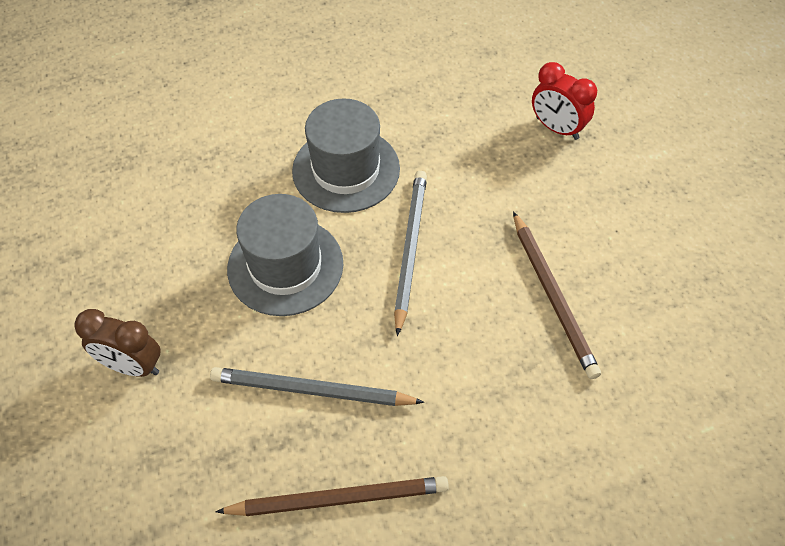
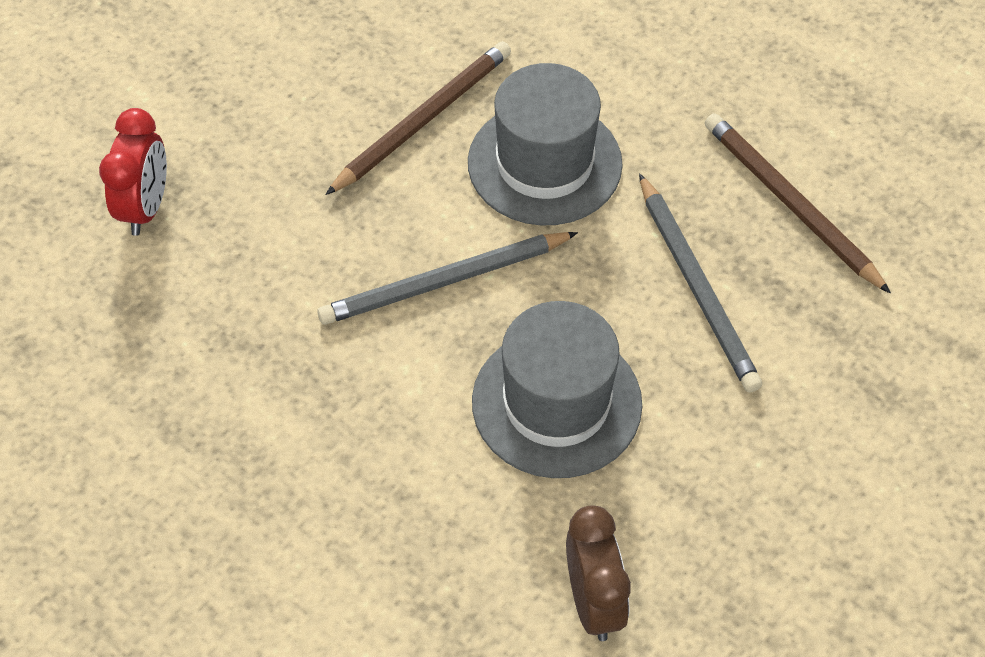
camera: 120 degrees left, 0 degrees up
(132, 366) = (804, 488): brown clock -> brown clock (594, 602)
(346, 170) = (357, 416): grey hat -> grey hat (544, 163)

